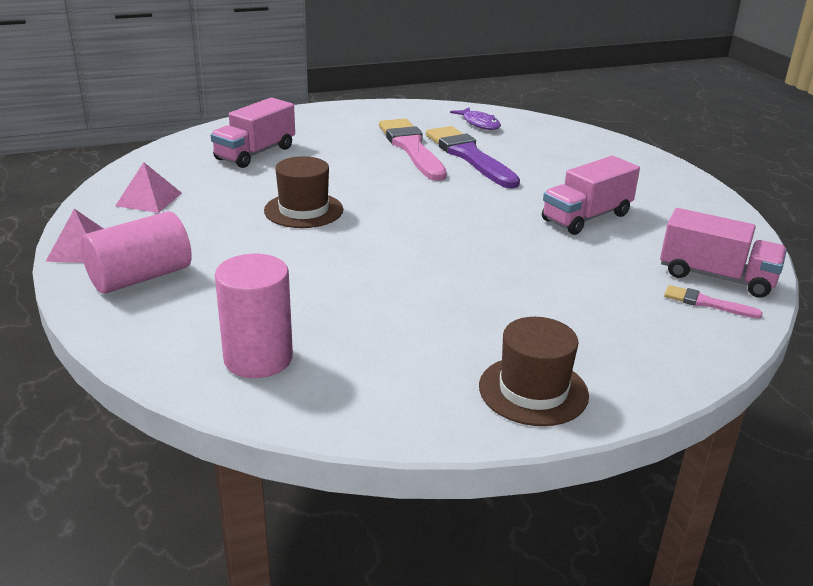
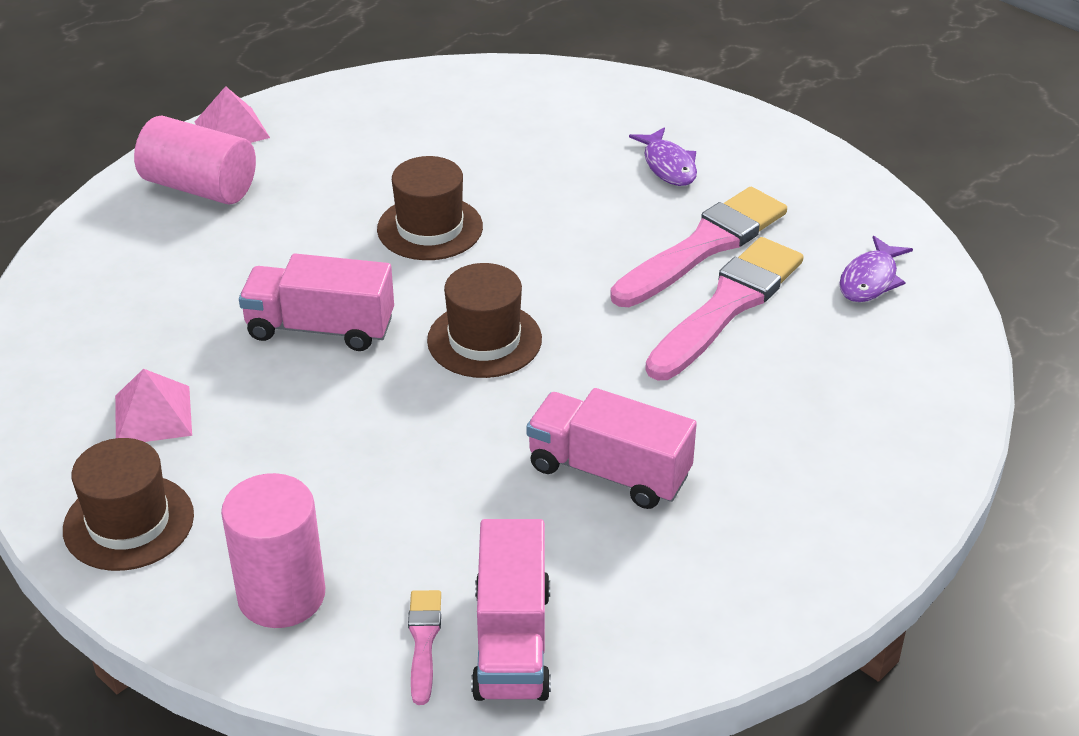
camera: 65 degrees right, 10 degrees up
(149, 199) = (371, 117): pink pyramid -> pink pyramid (153, 415)
(255, 153) = (559, 134): pink truck -> pink truck (320, 328)
(258, 358) = (93, 317): pink cylinder -> pink cylinder (281, 595)
(326, 137) = (668, 166): none -> purple fish
(438, 221) = (484, 340): none -> brown hat
(469, 156) = (727, 306): purple brush -> pink brush

